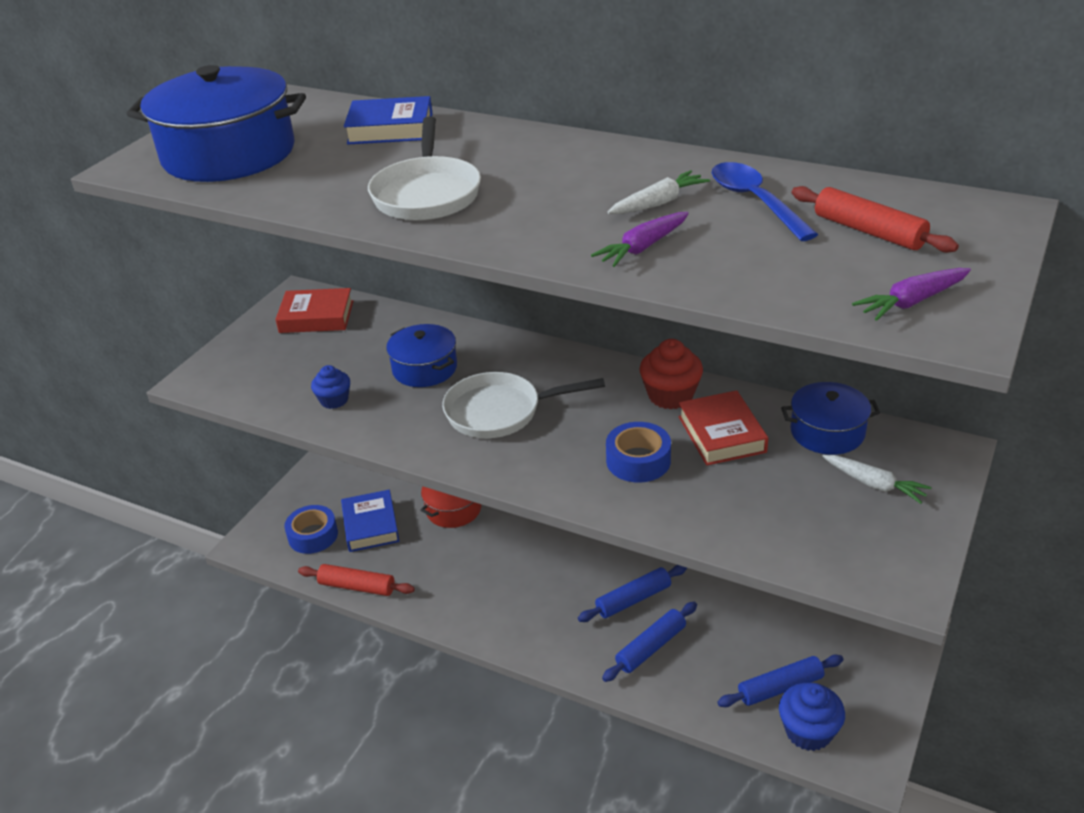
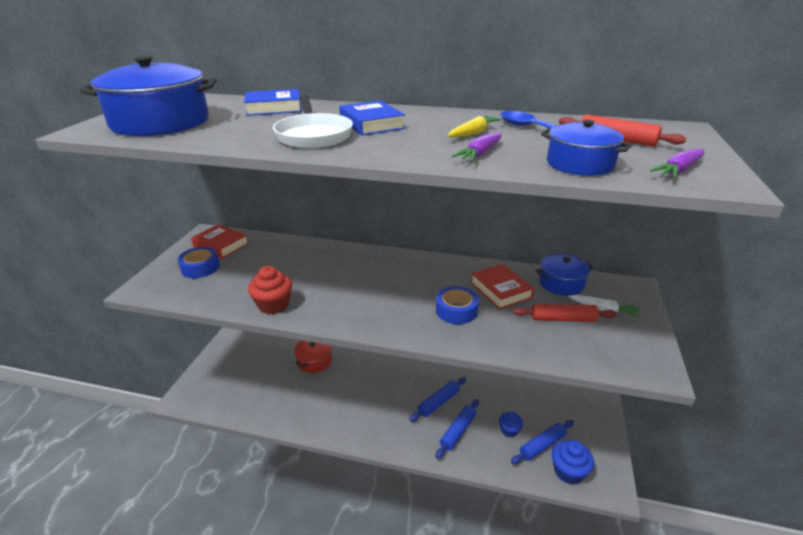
camera: 15 degrees left, 5 degrees down
(313, 535) = (225, 388): blue tape -> blue tape (200, 268)
(316, 317) = (221, 245): red book -> red book turned 45 degrees clockwise
(334, 400) = (242, 293): blue cupcake -> blue cupcake (509, 430)
(357, 586) = (260, 418): red rolling pin -> red rolling pin (562, 319)
(371, 525) = (263, 377): blue book -> blue book (371, 124)
(425, 368) = (300, 269): blue pot -> blue pot (580, 164)
(500, 412) = (357, 290): white pan -> none
(658, 203) = (474, 133): white carrot -> yellow carrot
(670, 396) = (461, 271): red cupcake -> red cupcake (273, 305)

